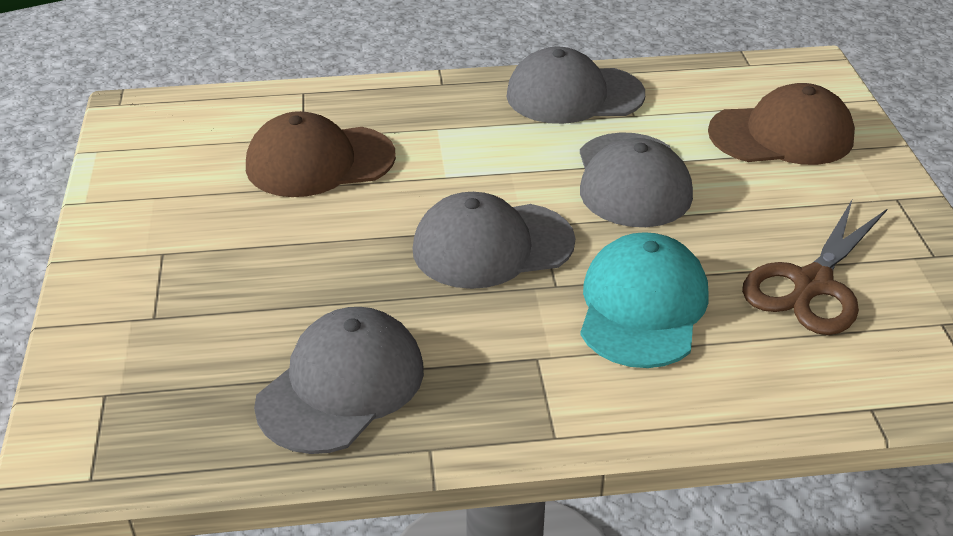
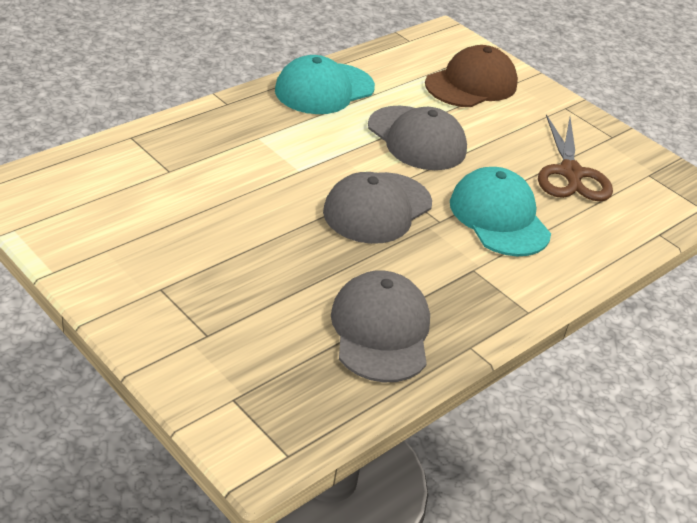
camera: 40 degrees left, 0 degrees up
(319, 162) = (201, 186): brown cap -> none
(574, 95) = (324, 89): grey cap -> turquoise cap

